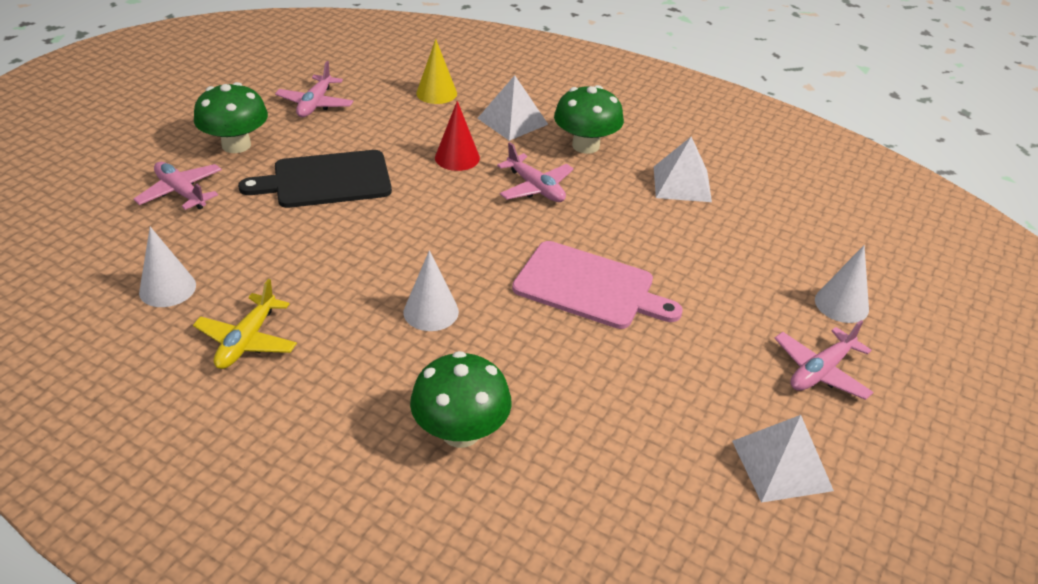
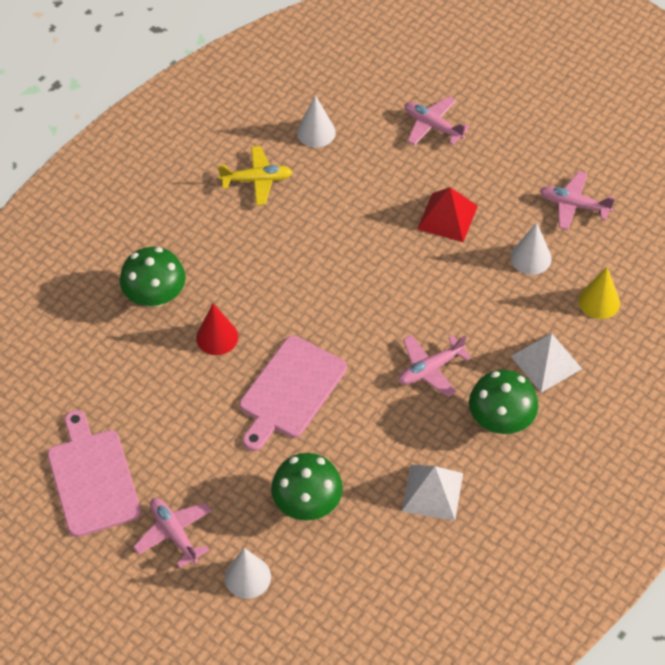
camera: 100 degrees right, 15 degrees up
(181, 192) = (433, 126): pink plane -> pink plane turned 105 degrees counterclockwise
(236, 145) = (502, 154): green mushroom -> green mushroom (307, 503)
(247, 340) = (257, 180): yellow plane -> yellow plane turned 150 degrees clockwise
(326, 180) = (447, 217): black cutting board -> red pyramid
(431, 312) = (273, 284): white cone -> white cone (531, 258)
(457, 158) = (480, 312): red cone -> red cone (217, 337)
(781, 465) = (92, 478): white pyramid -> pink cutting board

